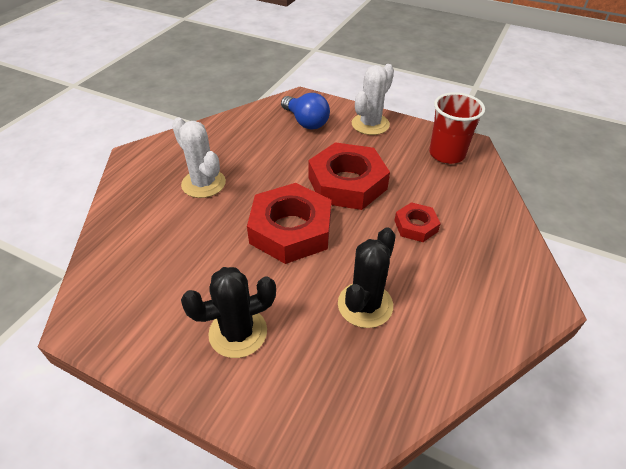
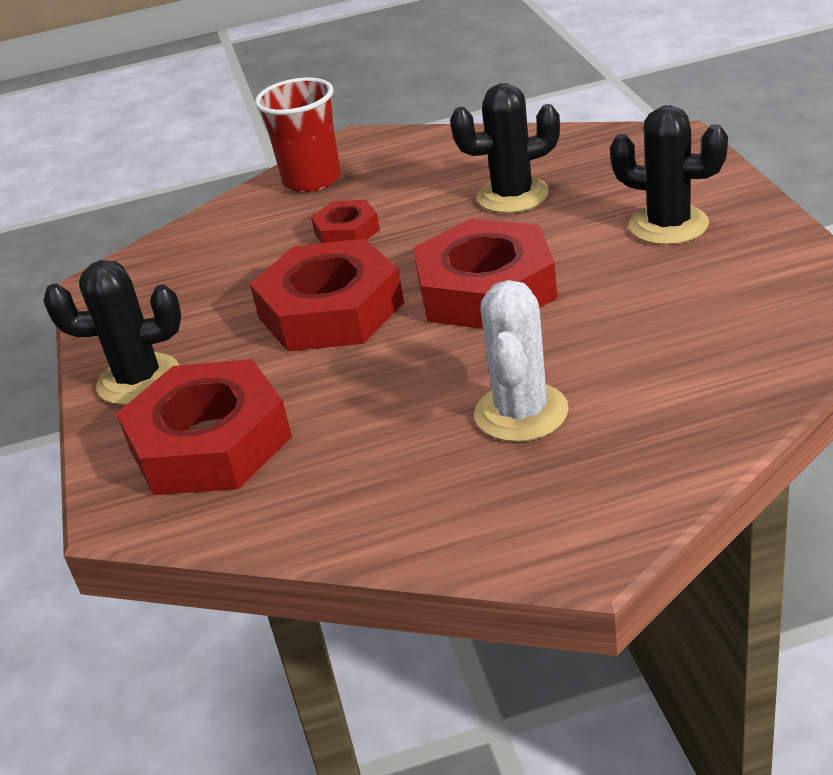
camera: 125 degrees left, 10 degrees down
(306, 122) = (209, 442): blue light bulb -> red nut
(370, 124) = (139, 380): white cactus -> black cactus
(446, 154) = (152, 284): red cup -> red cup (312, 180)

